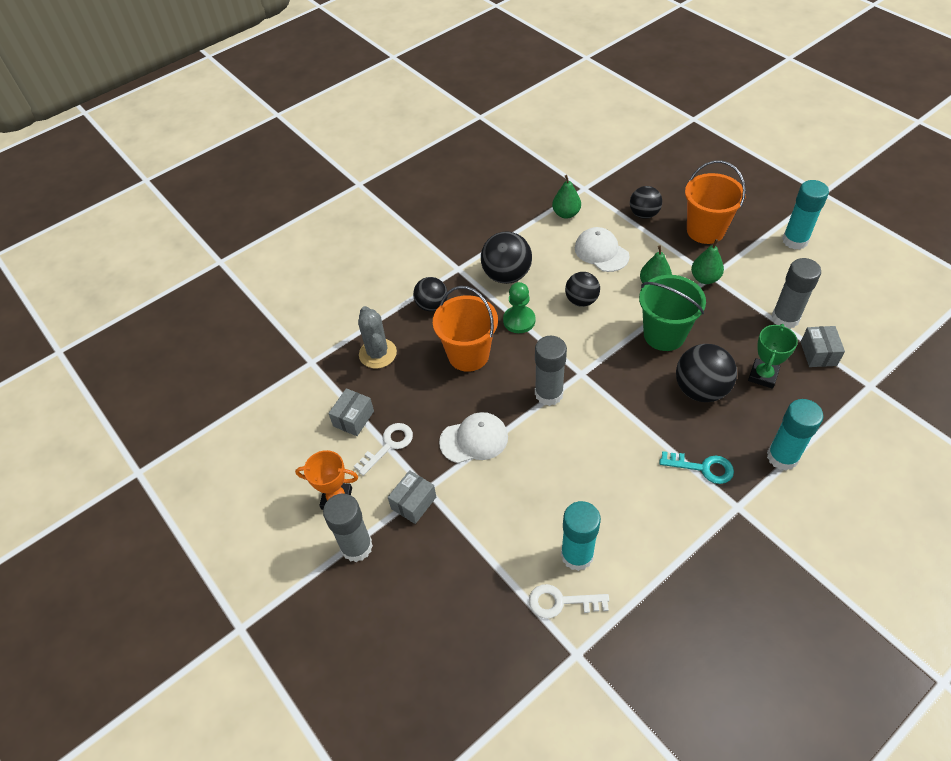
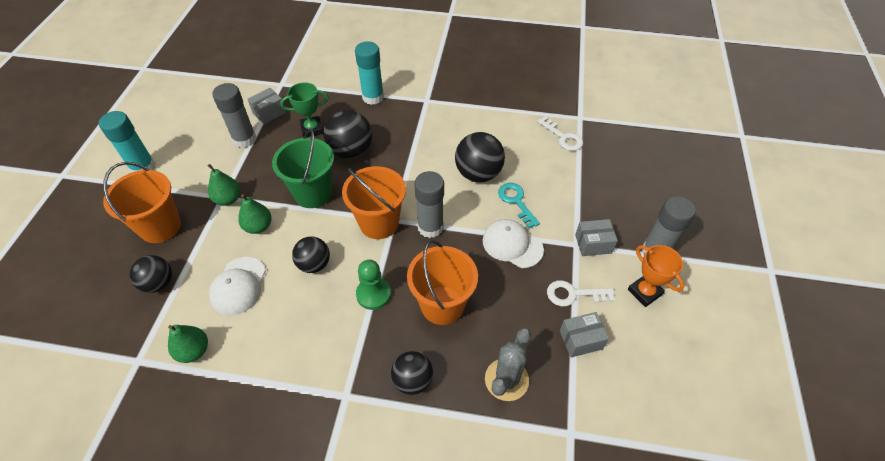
camera: 135 degrees left, 0 degrees up
(506, 275) = (324, 343): black ball -> black ball (478, 174)
(577, 555) = (530, 146): turquoise glue stick -> none
(587, 361) = (379, 223): none -> orange bucket
(703, 468) = (414, 124): turquoise key -> turquoise key (516, 201)

